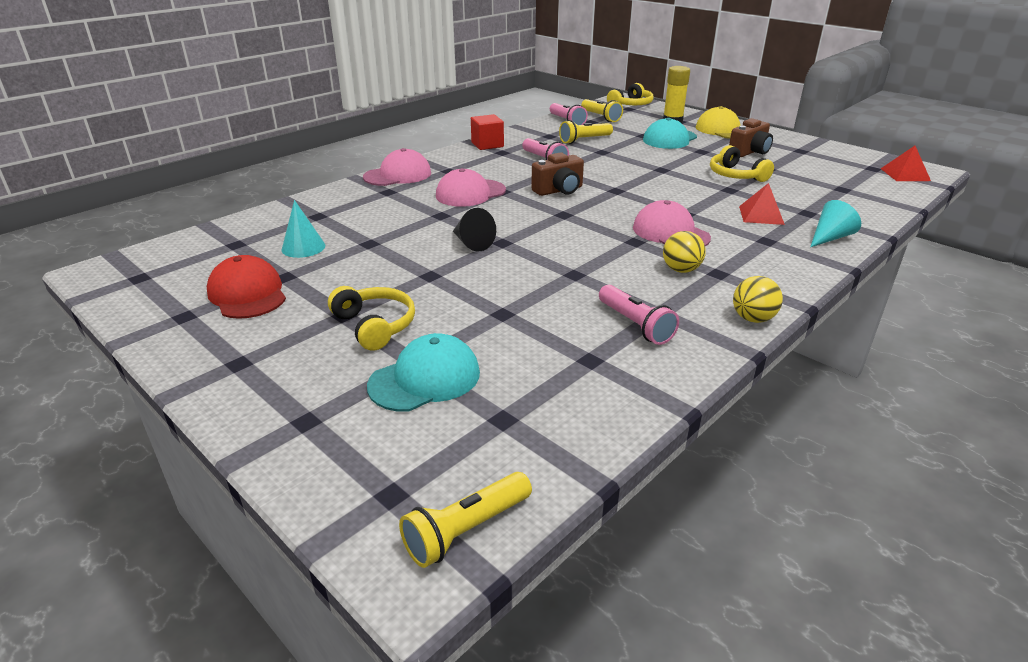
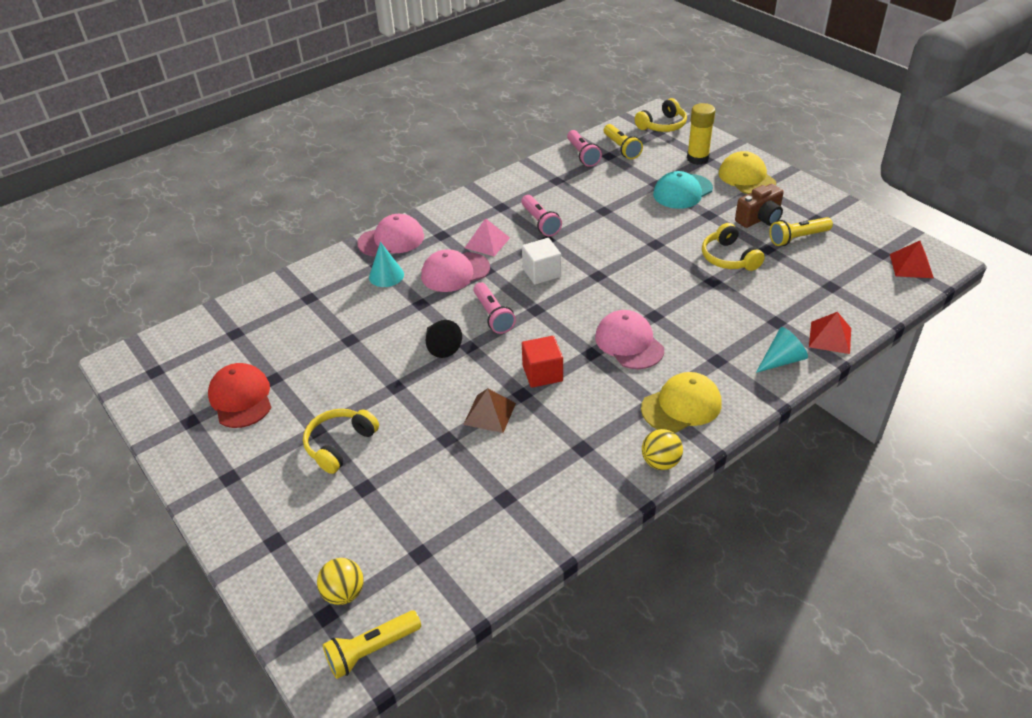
camera: 10 degrees right, 10 degrees up
(303, 247) = (292, 341): turquoise cone -> turquoise cone (386, 275)
(375, 326) = (339, 444): yellow headphones -> yellow headphones turned 120 degrees counterclockwise
(425, 379) = (369, 507): turquoise cap -> none
(487, 145) = (489, 193): red cube -> red cube (542, 373)
(496, 174) = (487, 242): none -> pink pyramid
(544, 291) = (489, 413): none -> brown pyramid
(559, 190) = (541, 273): brown camera -> white cube
(584, 140) = (591, 189): yellow flashlight -> yellow flashlight (797, 238)
(635, 325) = (555, 461): pink flashlight -> pink flashlight (493, 315)
(681, 270) = (620, 395): yellow ball -> yellow ball (344, 593)
(750, 274) = (681, 406): none -> yellow cap
(761, 215) = (728, 322): red pyramid -> red pyramid (830, 337)

